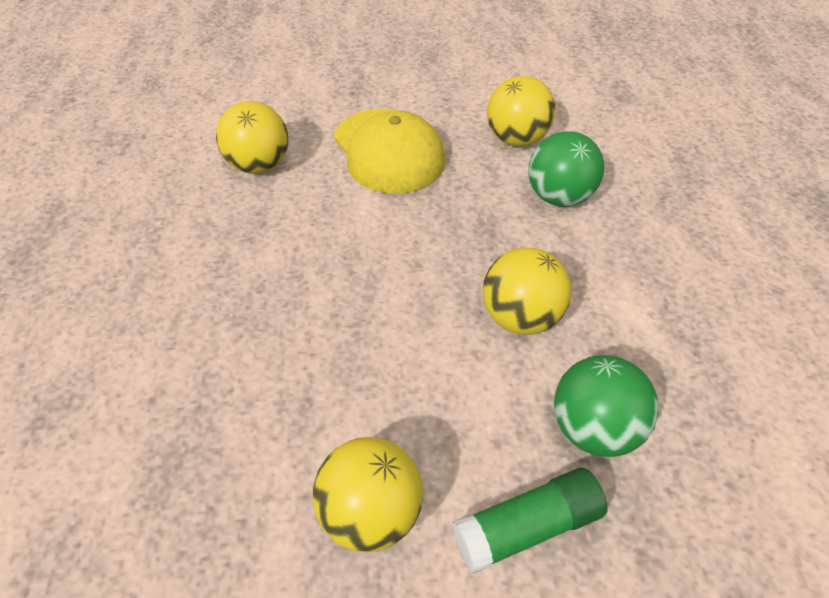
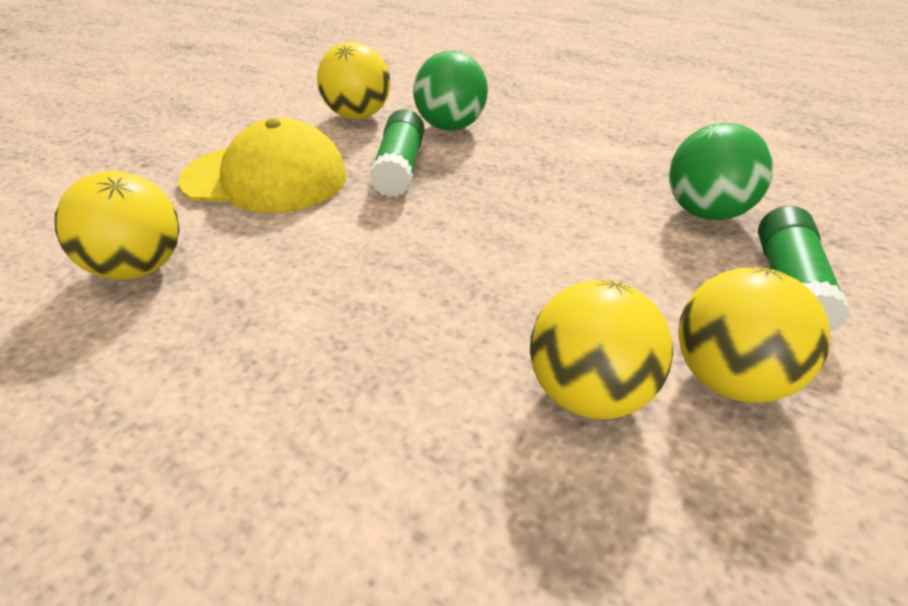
camera: 55 degrees left, 10 degrees down
(466, 204) = (400, 168): none -> green glue stick
(520, 317) = (561, 197): yellow ball -> yellow ball (588, 393)

